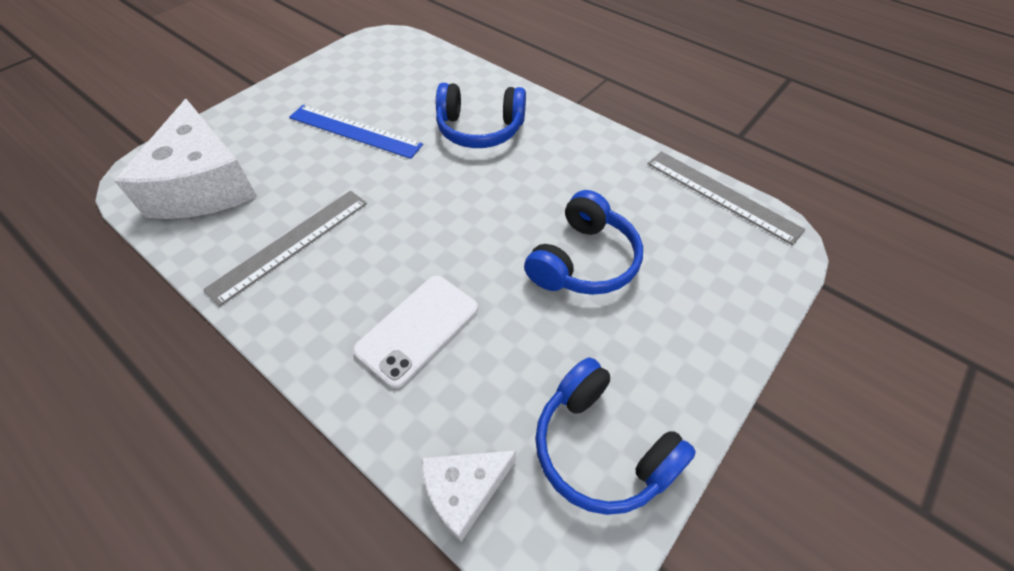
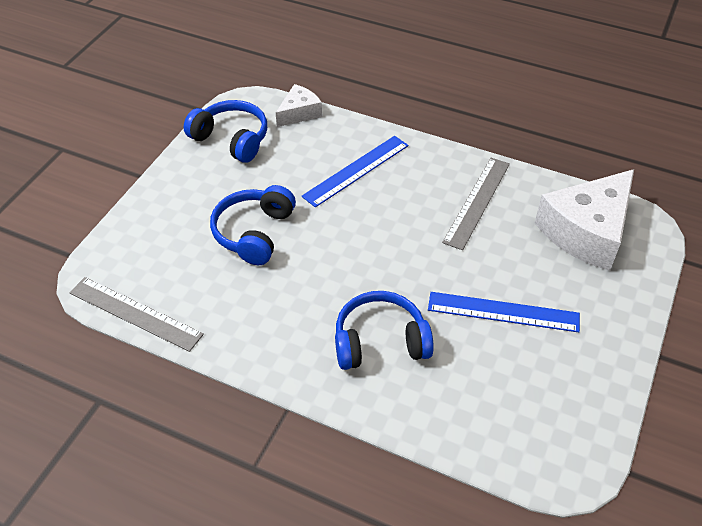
camera: 165 degrees right, 5 degrees down
(204, 184) = (587, 231): white cheese -> white cheese turned 105 degrees counterclockwise
(417, 329) = (356, 170): white phone -> blue ruler

